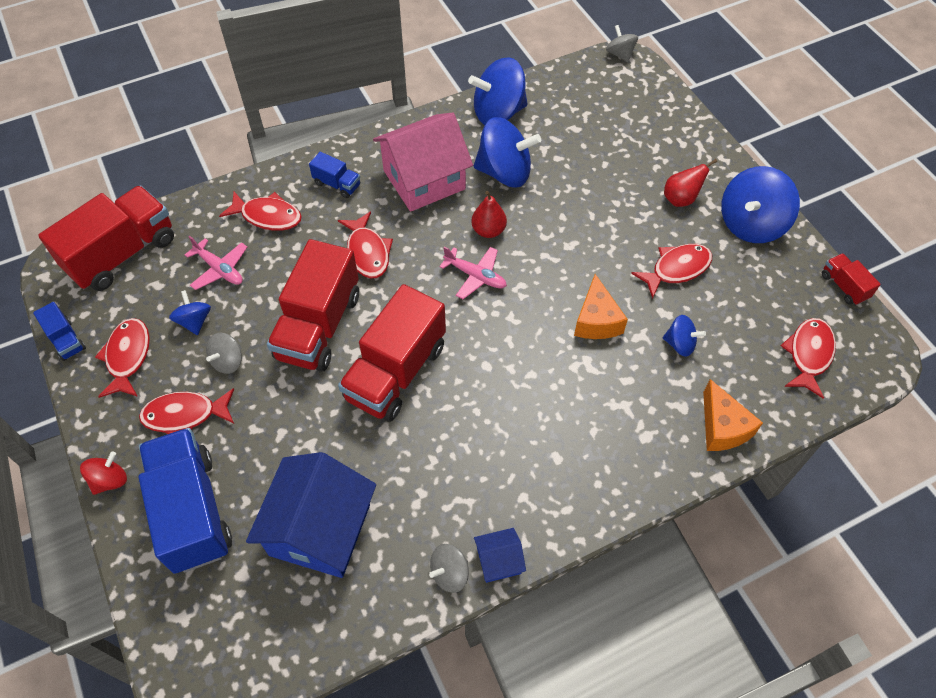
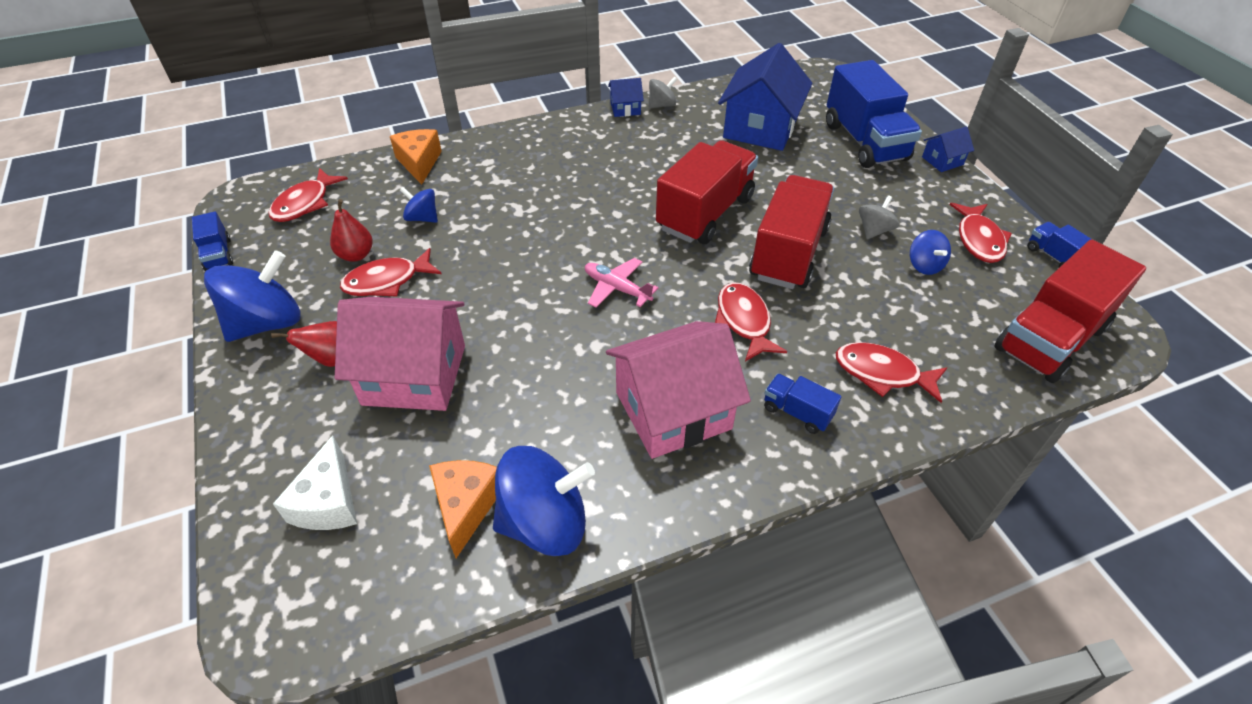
camera: 175 degrees left, 10 degrees down
(110, 480) = (942, 161): red spinning top -> blue house
(185, 415) = (898, 195): red fish -> none
(219, 269) = (919, 314): pink plane -> none
(488, 230) = (593, 336): red pear -> red pear (356, 255)
(504, 172) = (557, 413): blue spinning top -> none
(596, 320) = (496, 241): orange cheese -> orange cheese (466, 506)
(615, 192) = (414, 375): none -> pink house
(620, 54) = (275, 651): grey spinning top -> none
(631, 114) = (328, 502): none -> white cheese
(844, 286) = (218, 254): red truck -> blue truck

